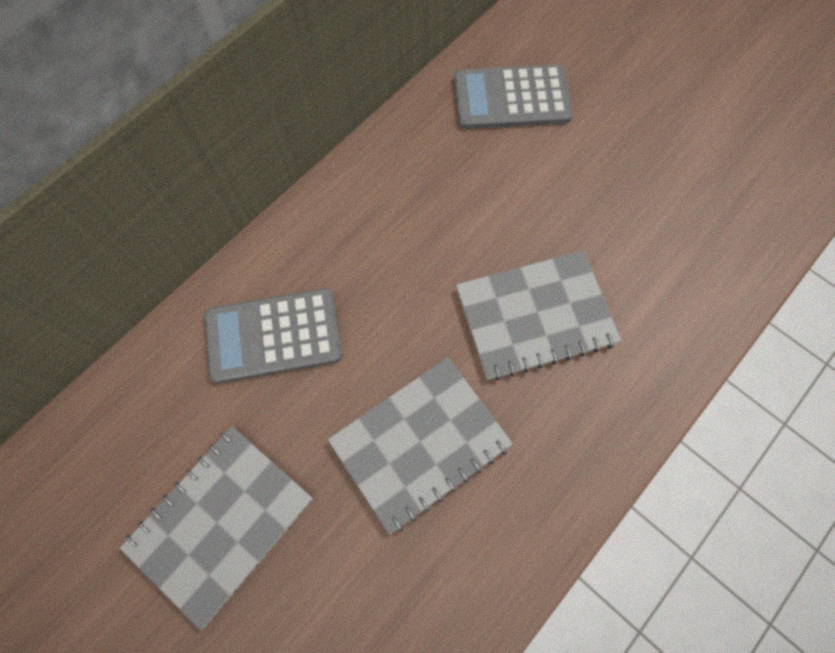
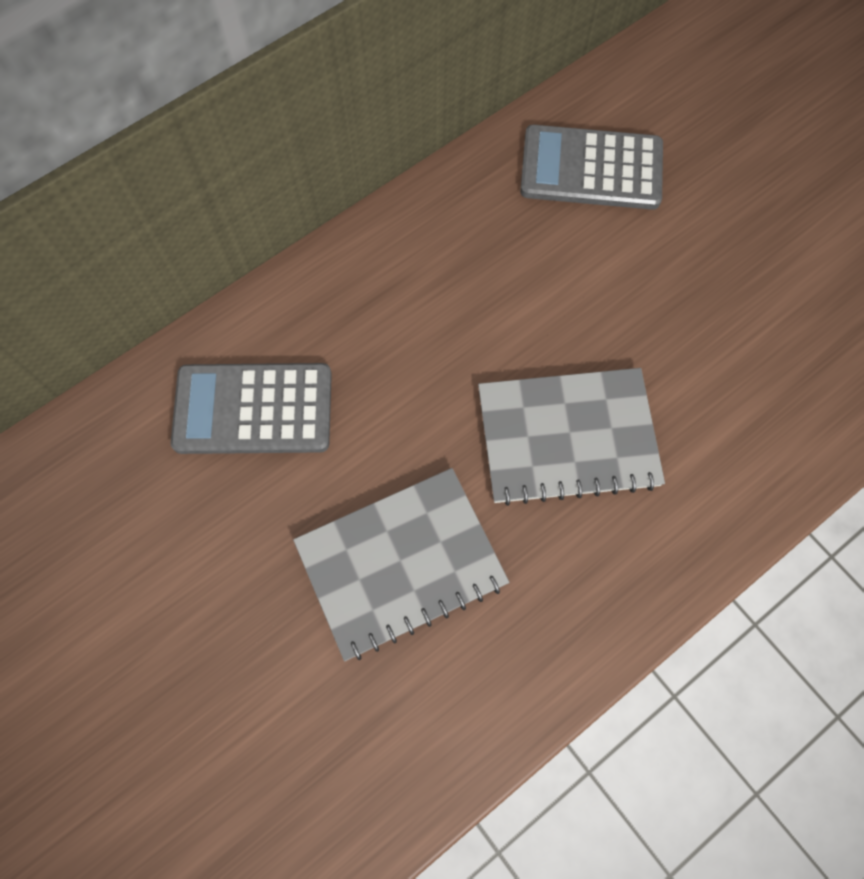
camera: 10 degrees right, 0 degrees up
(220, 522) = (155, 613): grey notebook -> none

